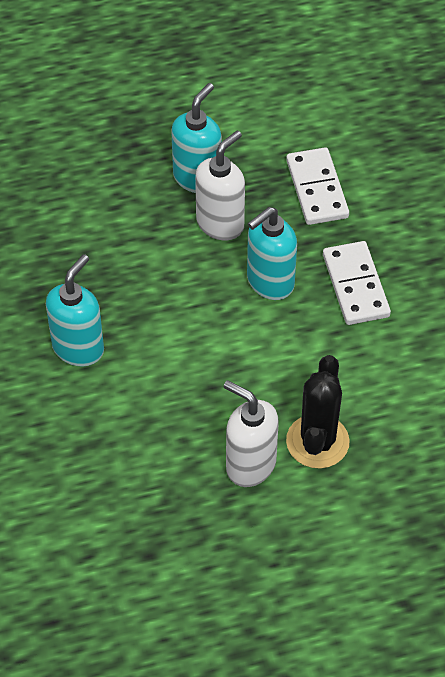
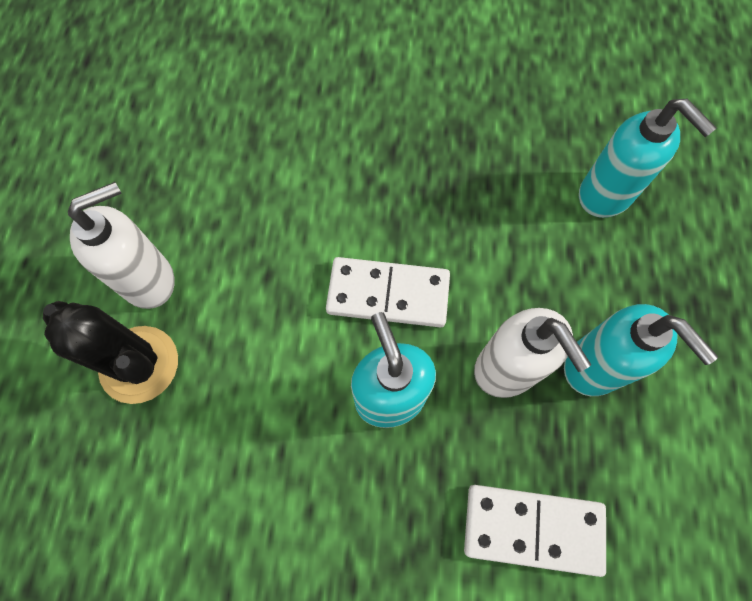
camera: 110 degrees right, 15 degrees up
(78, 348) = (376, 159): turquoise soap dispenser -> turquoise soap dispenser (605, 195)
(355, 286) = (343, 512): white domino -> white domino (388, 294)

